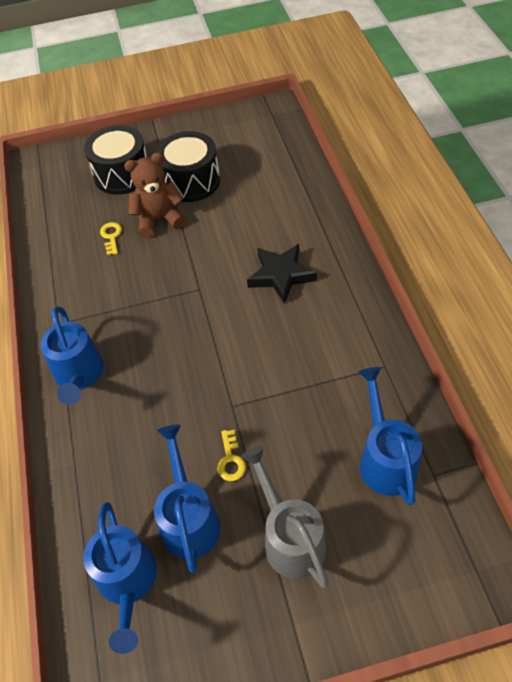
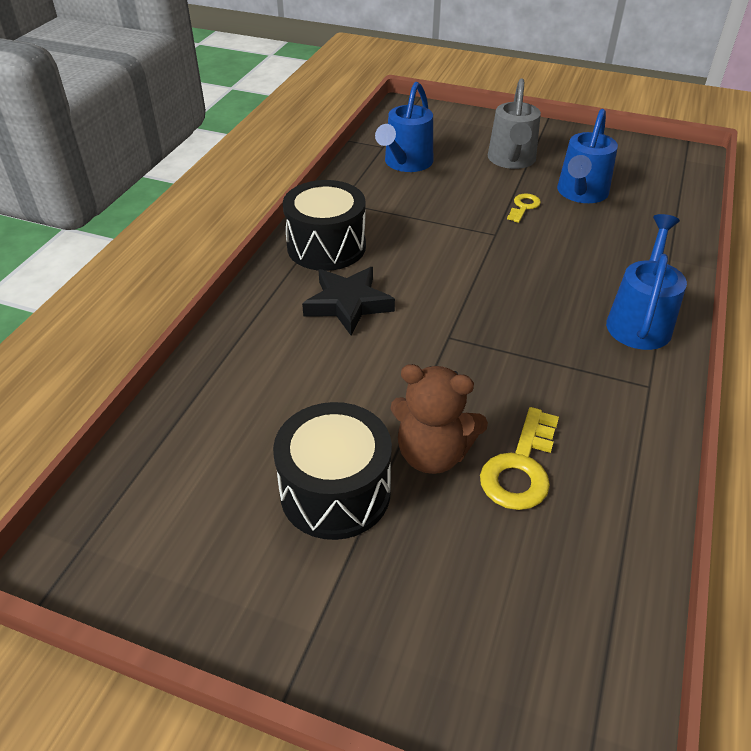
camera: 150 degrees left, 10 degrees down
(111, 236) = (520, 467): yellow key -> yellow key, size x1.74
(122, 174) = (435, 584): black drum -> black drum (326, 246)
(128, 583) = (647, 185): blue watering can -> none

